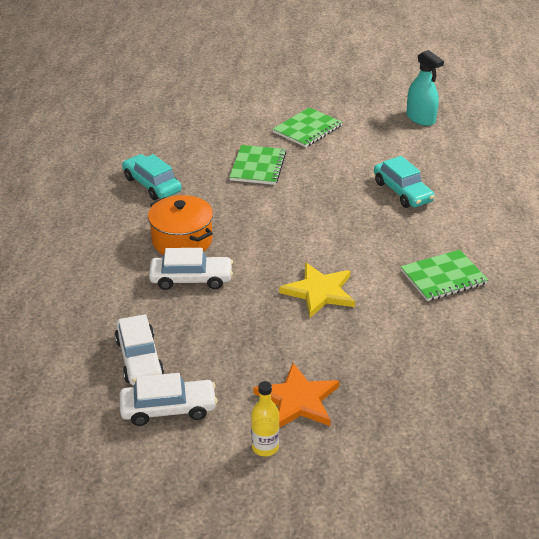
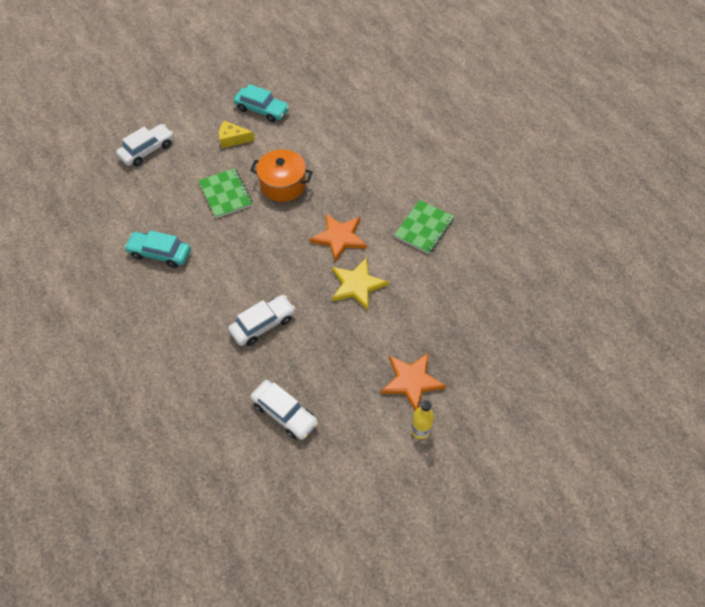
camera: 35 degrees left, 20 degrees up
(168, 409) = (338, 441): white car -> white car (147, 150)
(182, 241) = (227, 294): orange pot -> orange pot (283, 185)
(307, 129) = (233, 139): green notebook -> yellow cheese
(339, 246) = (339, 237): none -> orange star
(402, 192) = (344, 166): turquoise car -> turquoise car (262, 110)
(420, 118) = (305, 89): turquoise spray bottle -> none

